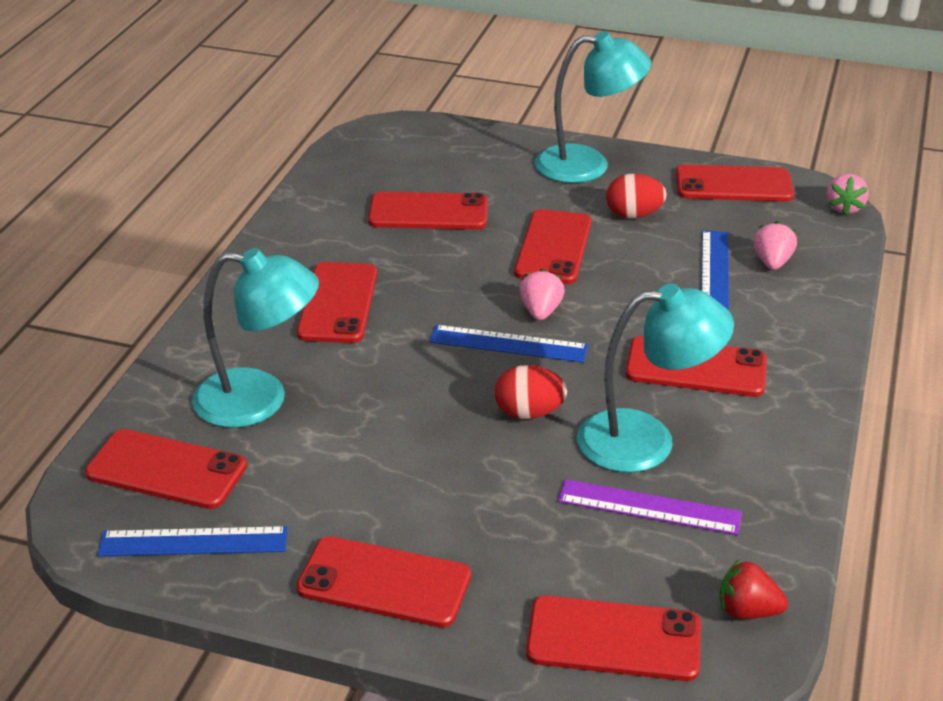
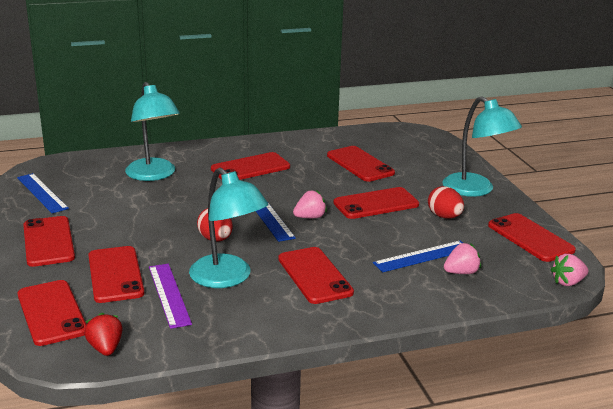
camera: 55 degrees right, 10 degrees down
(166, 470) = (85, 172): red phone -> red phone (115, 274)

